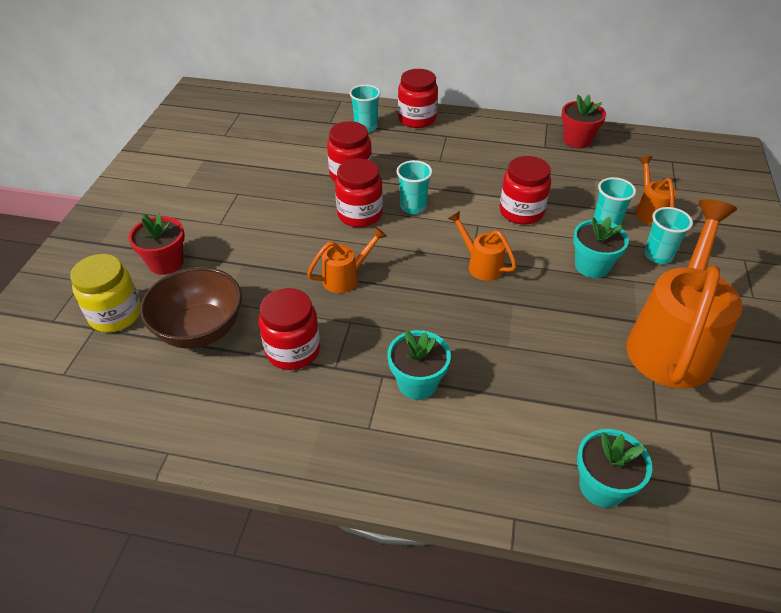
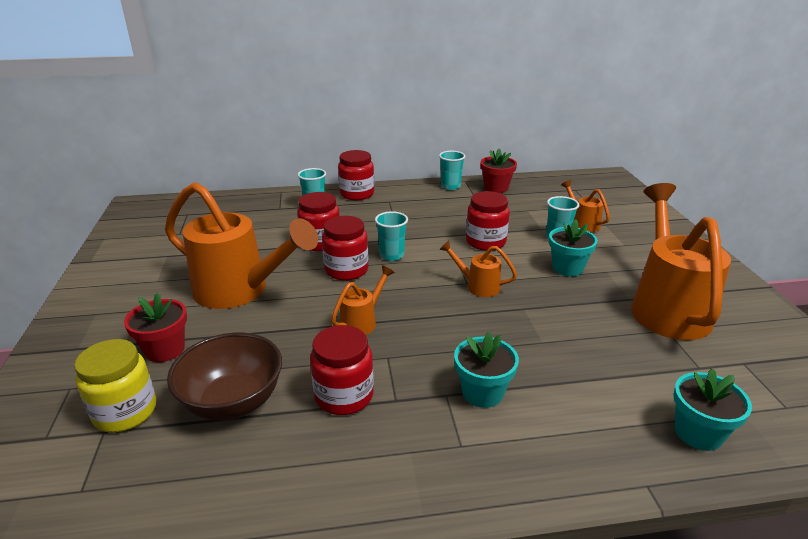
camera: 20 degrees left, 15 degrees down
(252, 215) = (240, 291): none -> orange watering can
(658, 255) = (611, 251): turquoise cup -> turquoise cup (450, 186)

